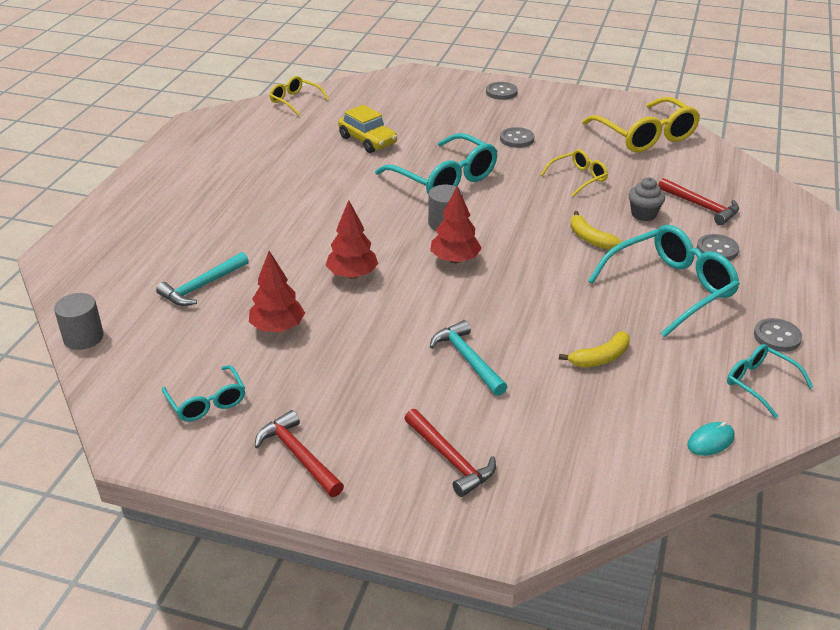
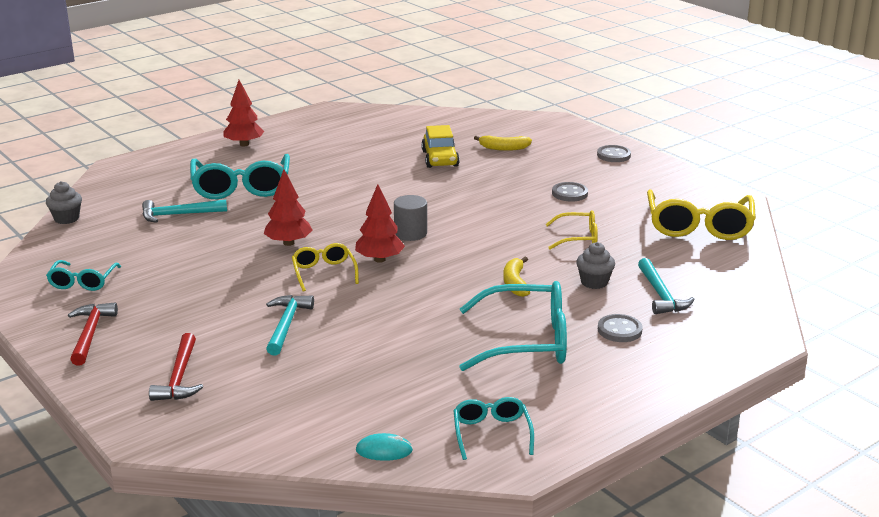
camera: 35 degrees right, 10 degrees down
(83, 337) = (66, 218): grey cylinder -> grey cupcake
(277, 328) = (189, 256): red tree -> red tree (244, 144)
(295, 101) = (425, 115): yellow glasses -> yellow glasses (324, 273)
(444, 179) = (460, 203): turquoise glasses -> turquoise glasses (241, 187)
(600, 358) = (387, 363): yellow banana -> yellow banana (503, 148)
(701, 206) = (660, 295): red hammer -> turquoise hammer
(777, 337) = (565, 409): grey button -> none

